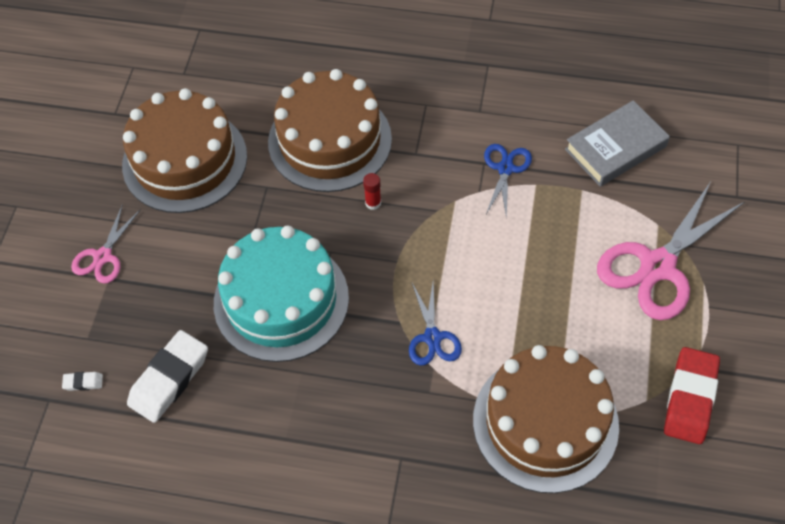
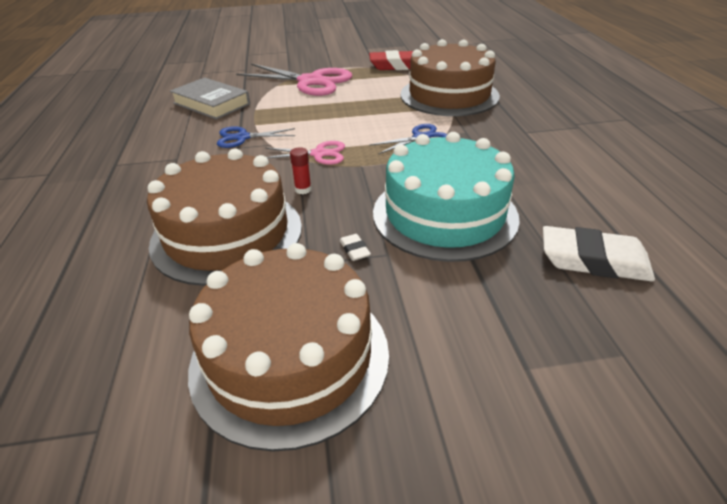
camera: 110 degrees left, 20 degrees down
(83, 382) = (675, 332): white eraser -> white eraser (354, 250)
(103, 256) = (500, 391): pink scissors -> pink scissors (319, 154)

